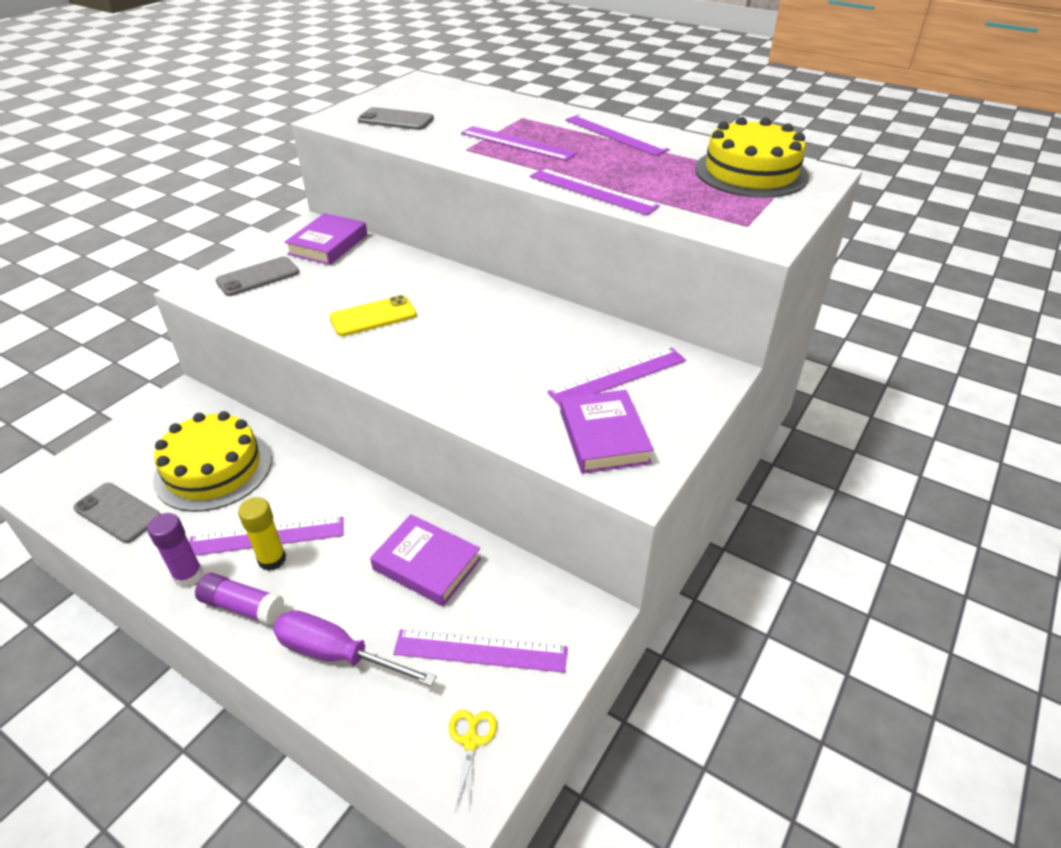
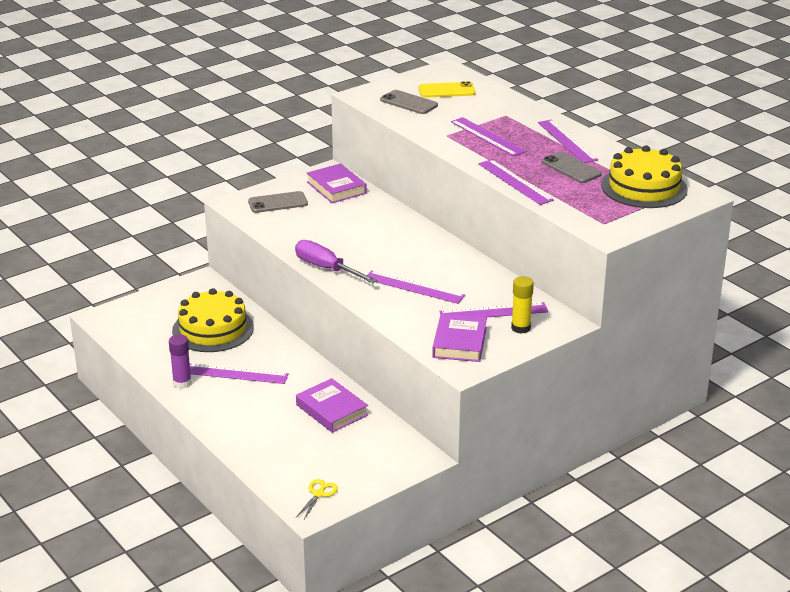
camera: 20 degrees right, 10 degrees down
(118, 513) = (146, 341): grey phone -> grey phone (571, 168)
(242, 606) = (210, 405): purple glue stick -> none
(272, 559) = (235, 386): yellow glue stick -> yellow glue stick (521, 328)
(328, 244) = (336, 188): purple book -> purple book turned 75 degrees counterclockwise
(337, 654) = (258, 440): purple screwdriver -> purple screwdriver (326, 268)
(373, 316) = (347, 244): yellow phone -> yellow phone (446, 91)
(480, 650) = (344, 458): purple ruler -> purple ruler (414, 287)

